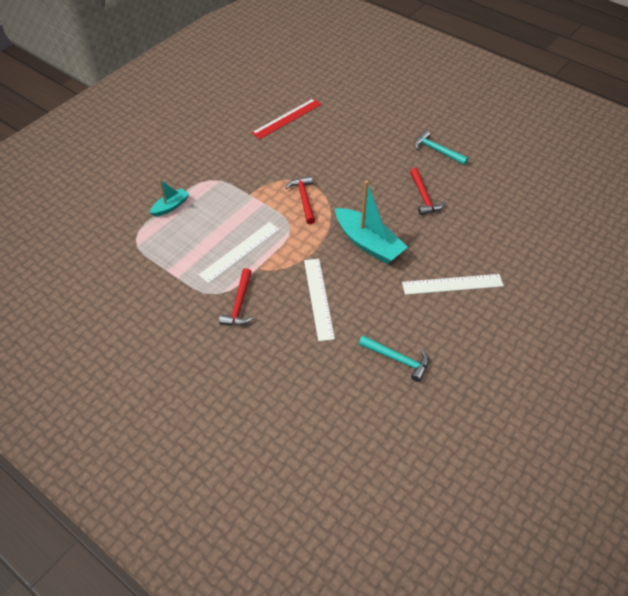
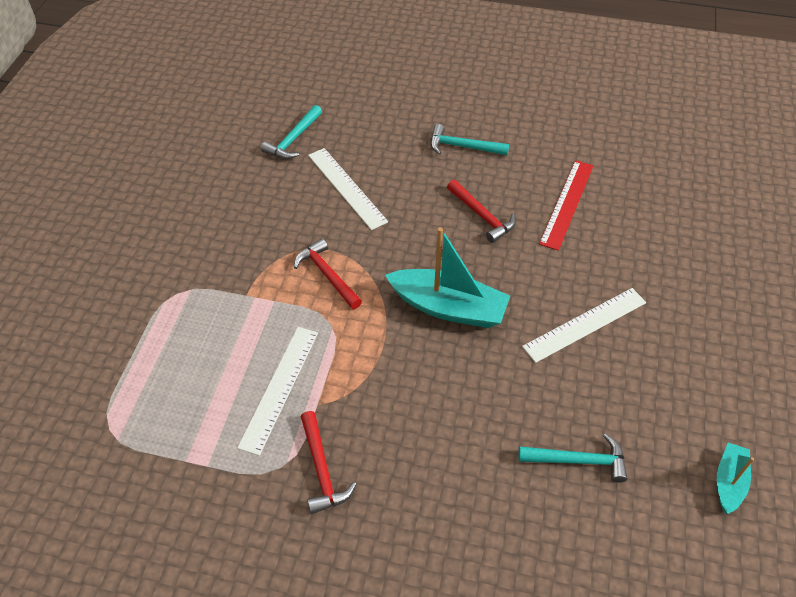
camera: 25 degrees left, 0 degrees up
(170, 206) = (138, 356): turquoise boat -> turquoise boat (729, 482)
(287, 118) = (240, 165): red ruler -> red ruler (567, 204)
(318, 298) = (427, 414): white ruler -> white ruler (346, 188)
(328, 113) = (293, 139): none -> turquoise hammer

